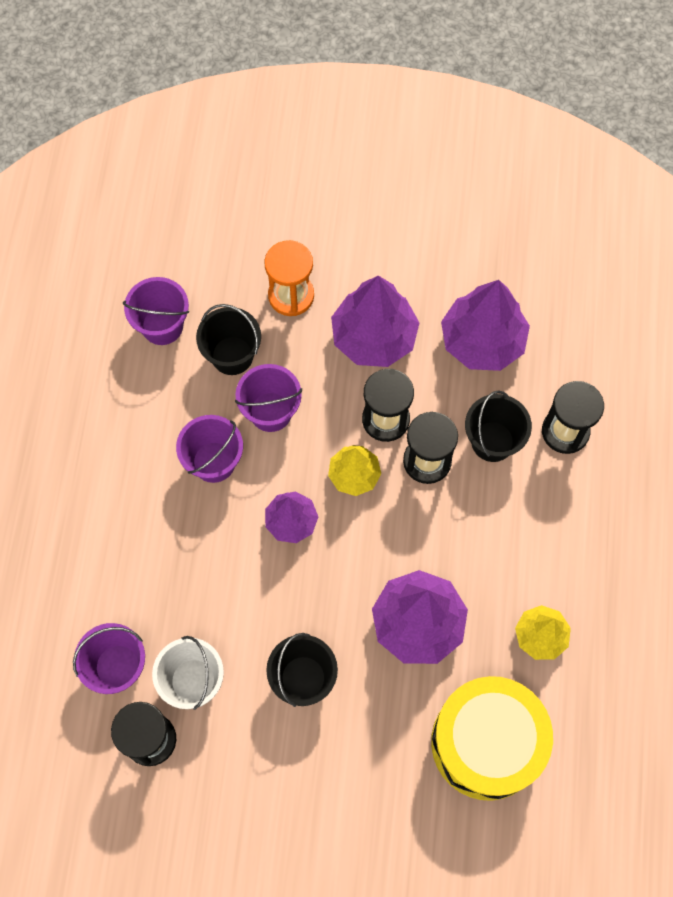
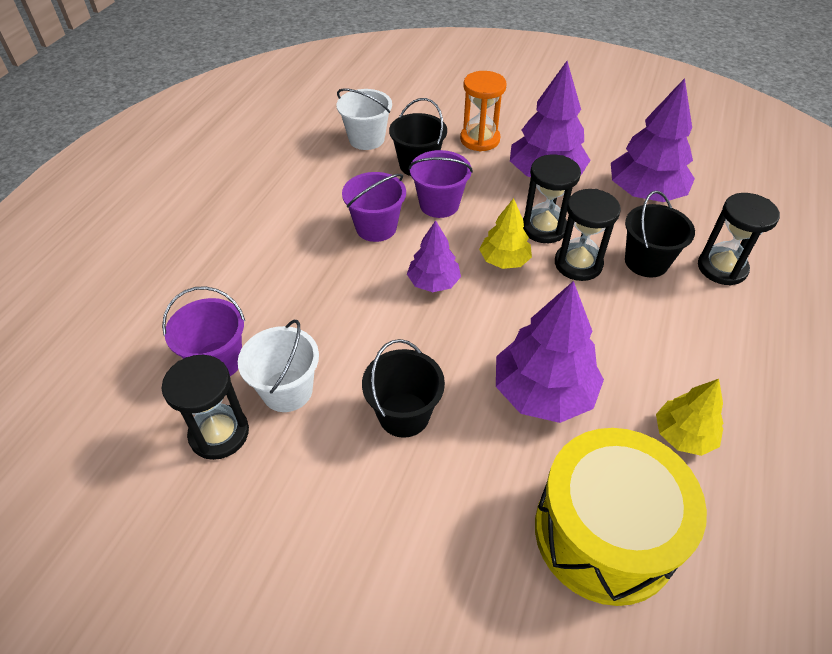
camera: 15 degrees right, 20 degrees down
(162, 326) = (366, 139): purple bucket -> white bucket

